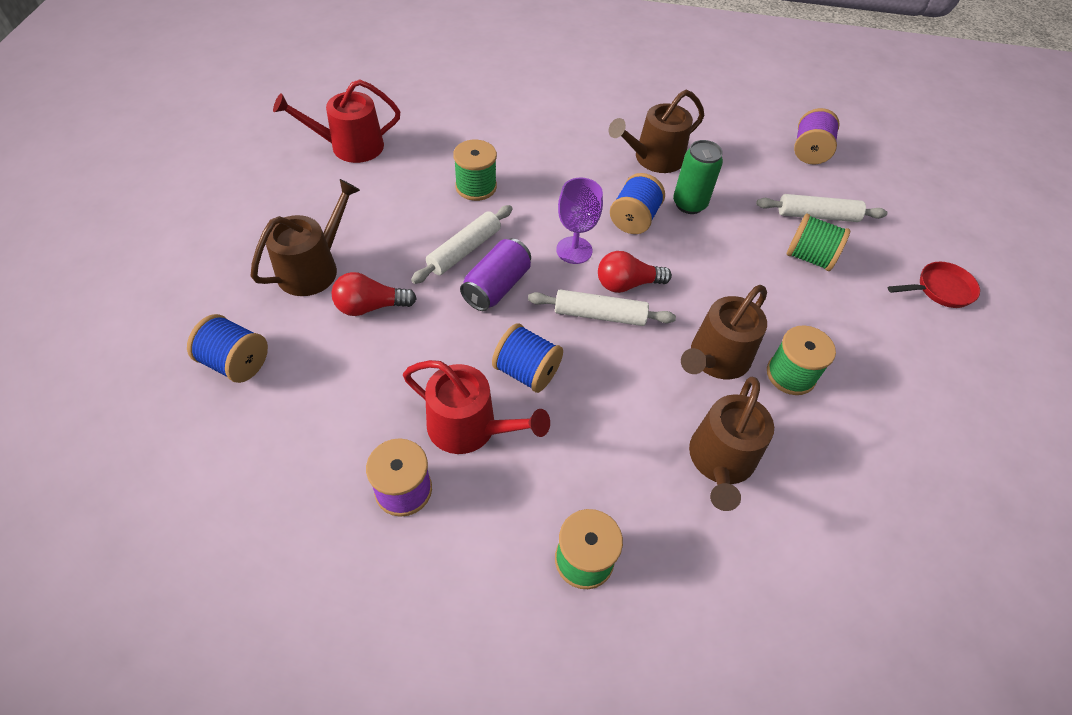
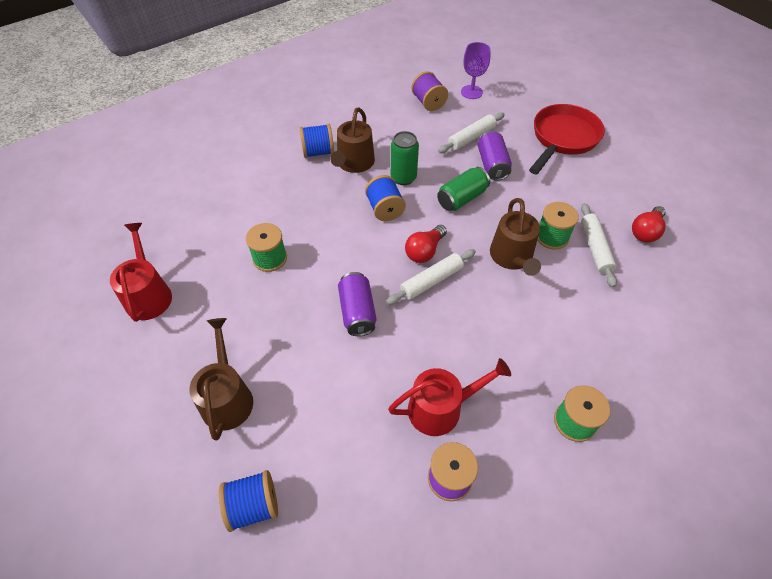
camera: 40 degrees left, 0 degrees up
(350, 146) = (148, 295): red watering can -> red watering can turned 135 degrees clockwise
(370, 306) = (297, 389): red light bulb -> red light bulb (645, 231)
(464, 250) = (311, 305): white rolling pin -> white rolling pin (595, 248)
(526, 371) = (432, 348): blue spool -> blue spool (318, 152)
(574, 250) = (374, 253): purple goblet -> purple goblet (471, 92)
(721, 461) = (573, 310): brown watering can -> none
(730, 265) = (462, 198): none -> green can
(809, 257) = (492, 165): green spool -> purple can
(940, 289) = (563, 139): red pan -> red pan, size x1.89

